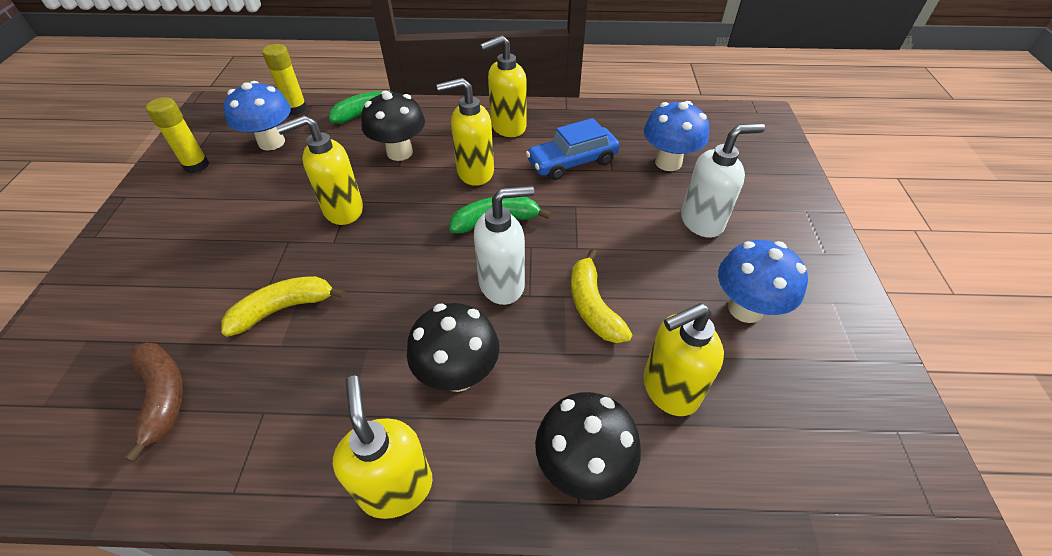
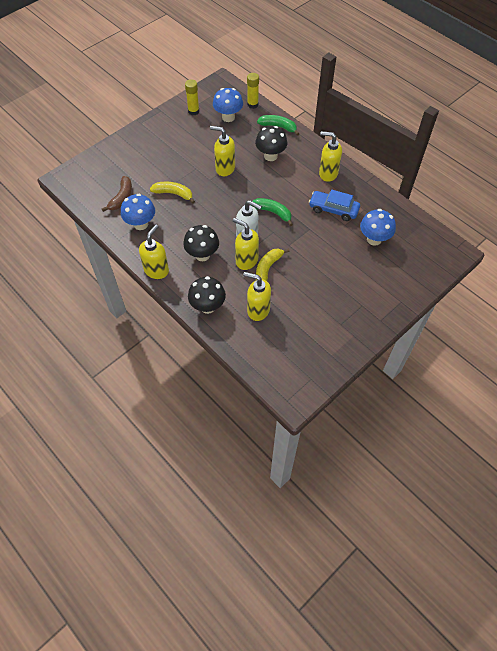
camera: 45 degrees right, 10 degrees up
(474, 172) = (289, 186): yellow soap dispenser -> yellow soap dispenser (246, 260)
(702, 221) = (350, 272): white soap dispenser -> none
(745, 309) = (318, 311): blue mushroom -> blue mushroom (141, 224)

